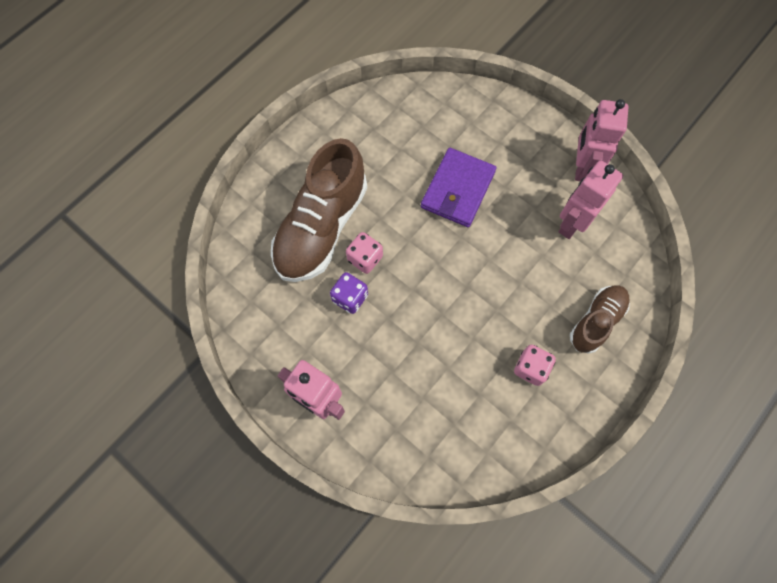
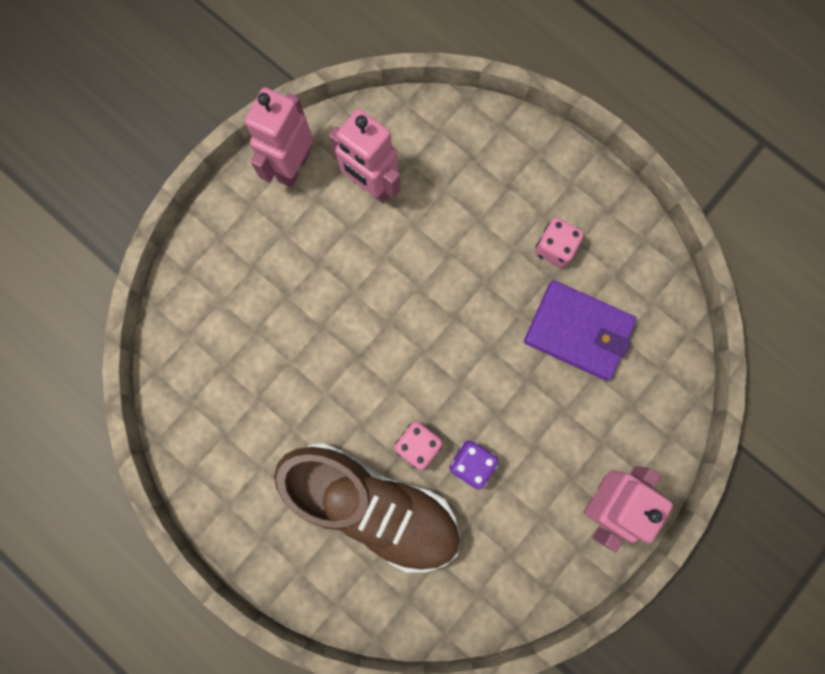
camera: 90 degrees left, 10 degrees up
(458, 190) = (321, 323): purple wallet -> purple wallet (578, 331)
(581, 167) = (293, 167): pink robot -> pink robot turned 105 degrees clockwise
(596, 321) = (497, 170): brown shoe -> none

